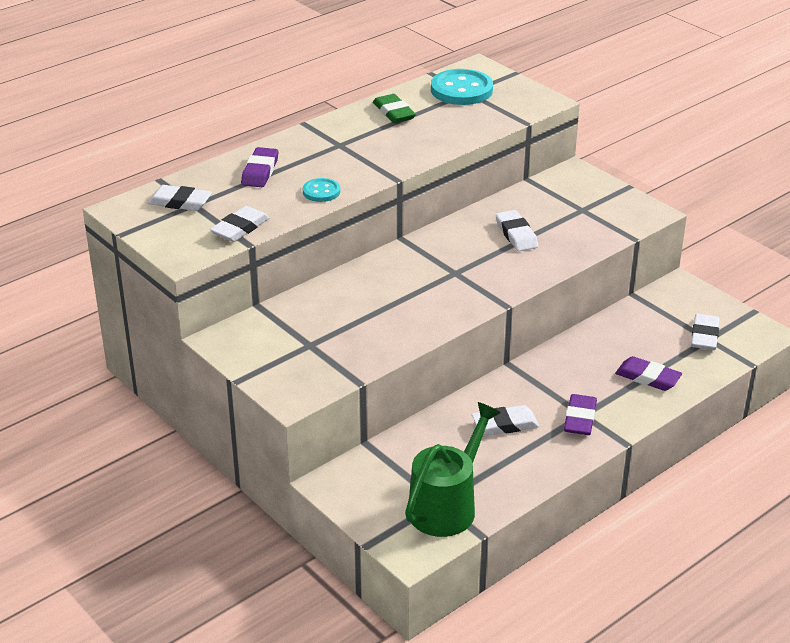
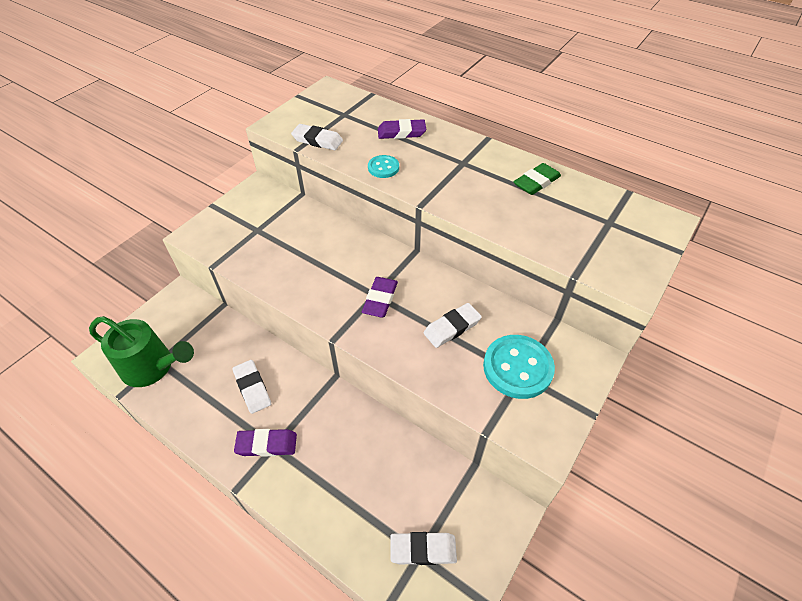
camera: 75 degrees right, 15 degrees up
(180, 202) = (344, 108): white eraser -> none
(461, 90) = (610, 217): turquoise button -> turquoise button (517, 368)
(648, 377) = (337, 497): purple eraser -> purple eraser (380, 299)

